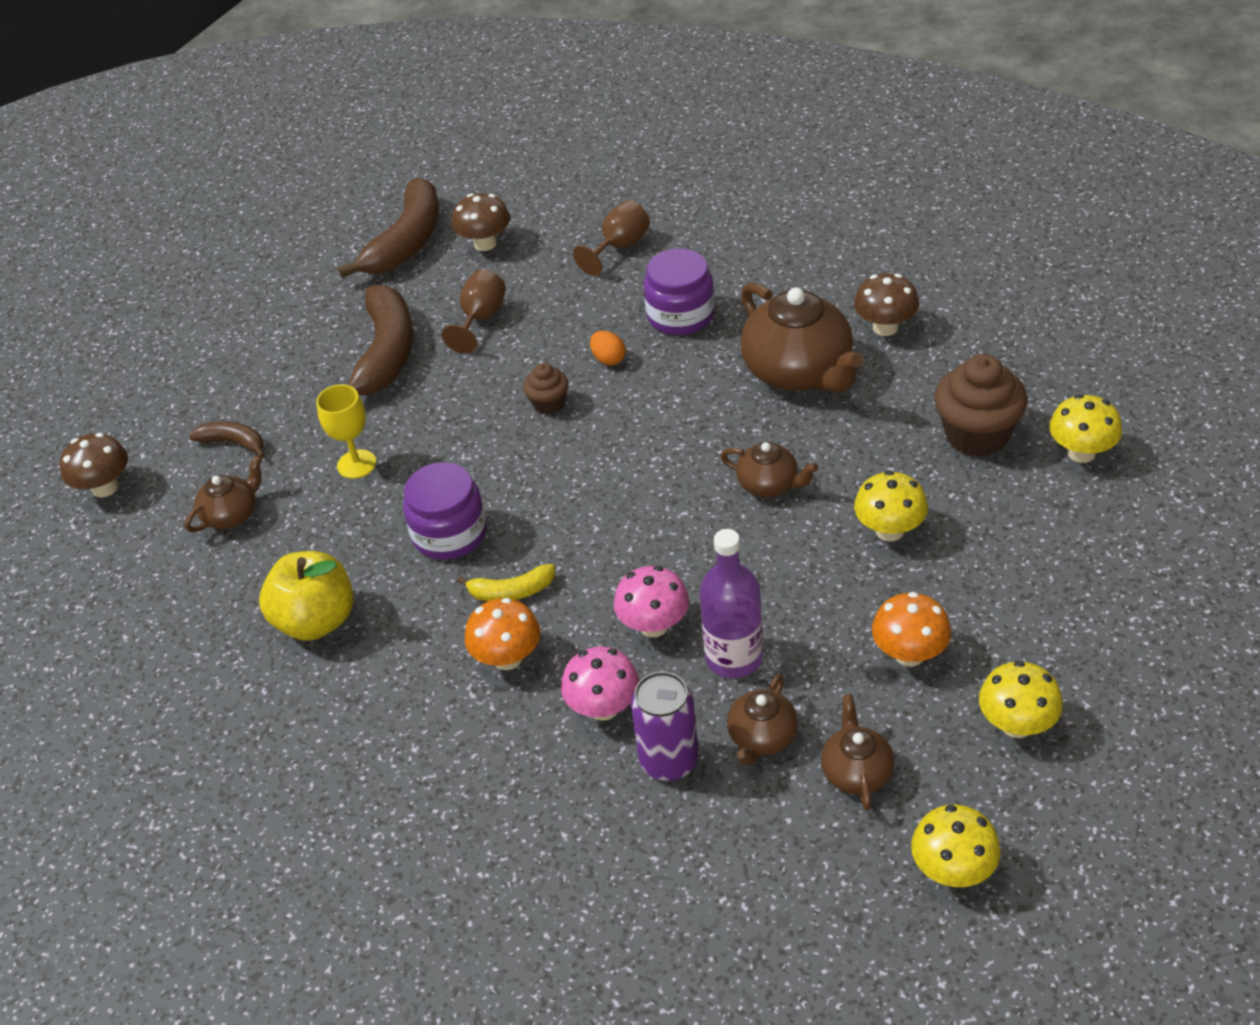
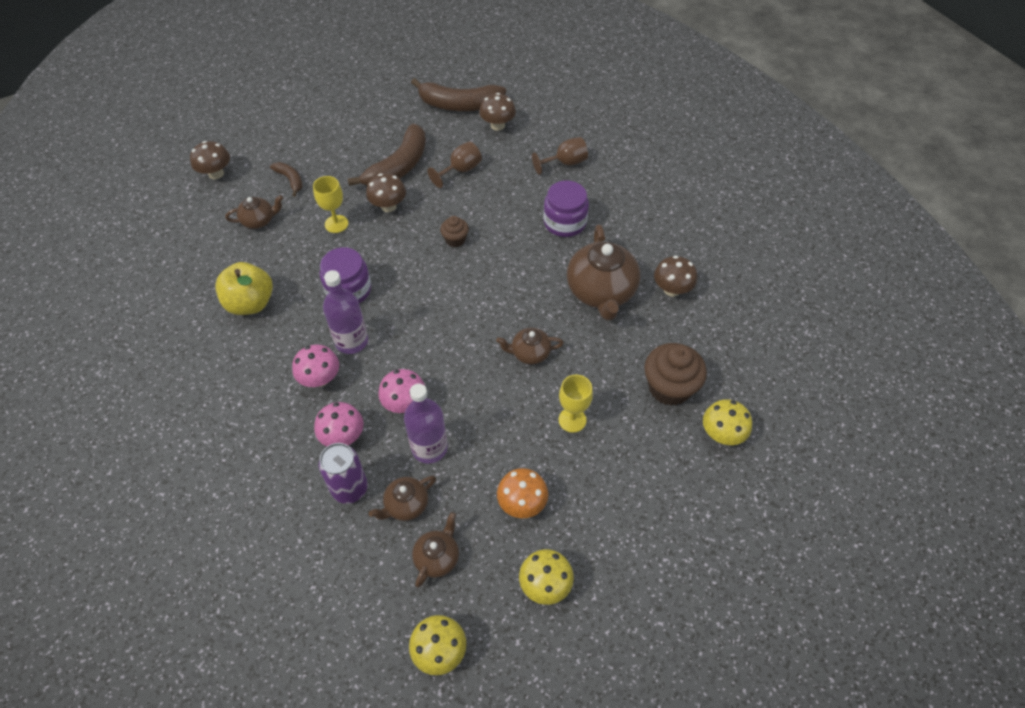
camera: 25 degrees right, 10 degrees up
(407, 242) = (459, 105): brown banana -> brown banana turned 45 degrees clockwise
(415, 408) = (388, 206): none -> brown mushroom
(507, 658) = (320, 379): orange mushroom -> pink mushroom
(511, 592) = (351, 341): yellow banana -> purple bottle
(608, 359) = (506, 229): orange egg -> none
(769, 484) = (530, 353): brown teapot -> brown teapot turned 120 degrees clockwise
(889, 530) = (572, 420): yellow mushroom -> yellow goblet

